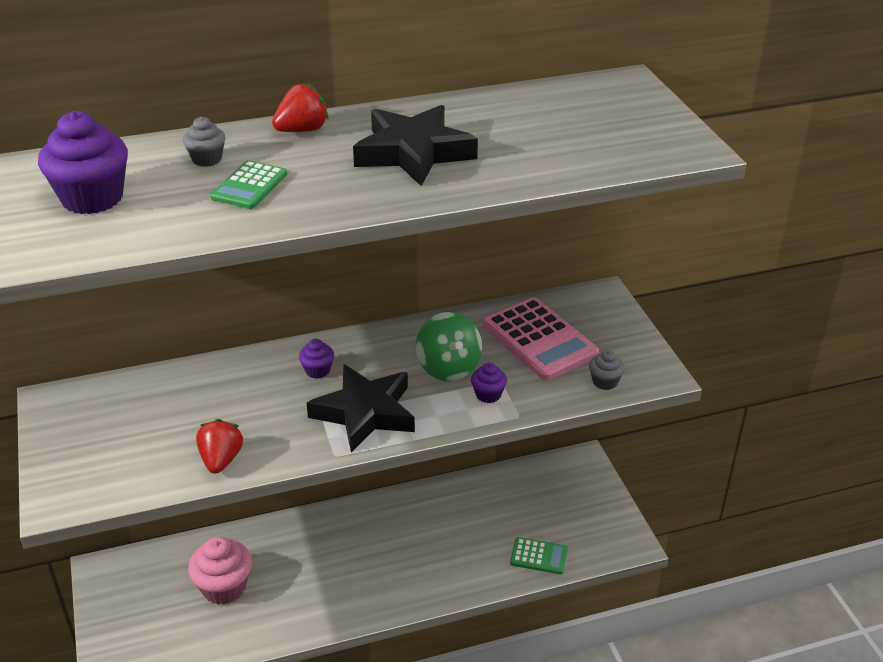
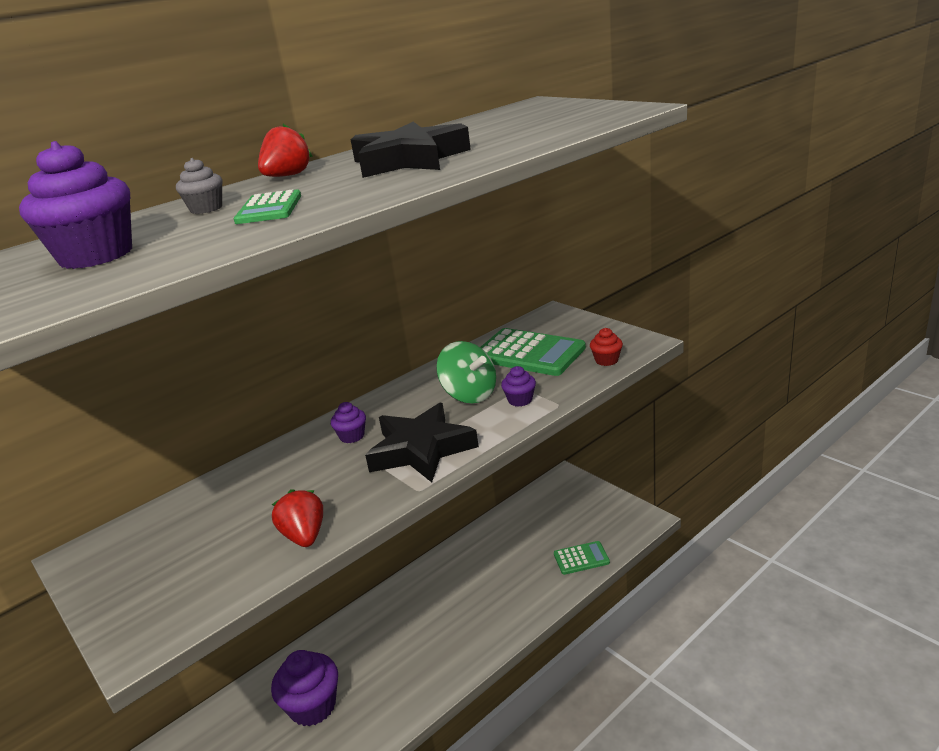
camera: 20 degrees left, 10 degrees down
(224, 587) = (313, 706): pink cupcake -> purple cupcake
(539, 340) = (529, 353): pink calculator -> green calculator
(605, 382) = (606, 360): grey cupcake -> red cupcake

